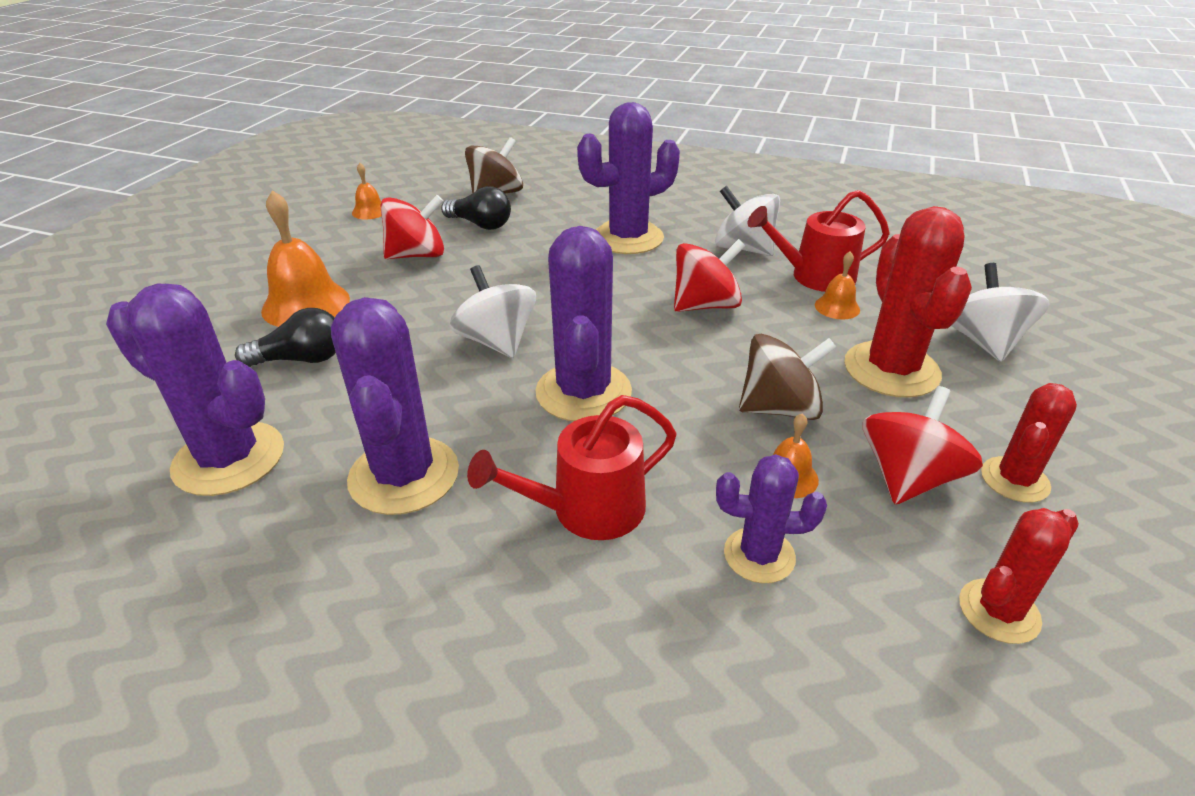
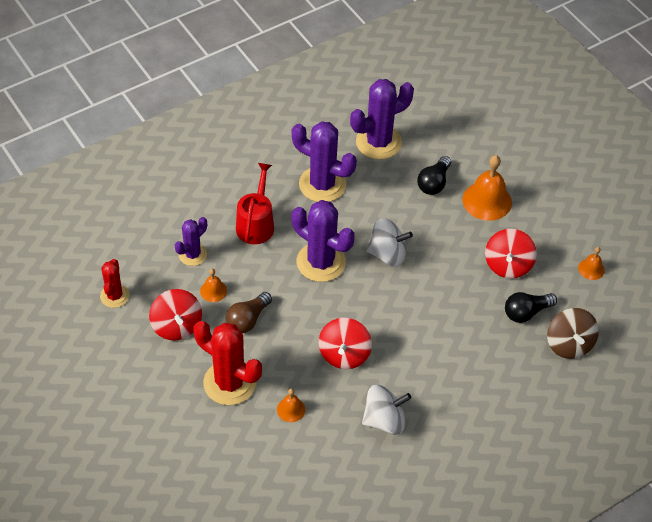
camera: 125 degrees right, 15 degrees up
(628, 238) = (446, 373): purple cactus -> none
(780, 408) = (248, 319): brown spinning top -> brown light bulb
(815, 276) = (325, 427): red watering can -> none
(983, 341) = (209, 442): white spinning top -> none
(1014, 480) = (142, 357): red cactus -> none

